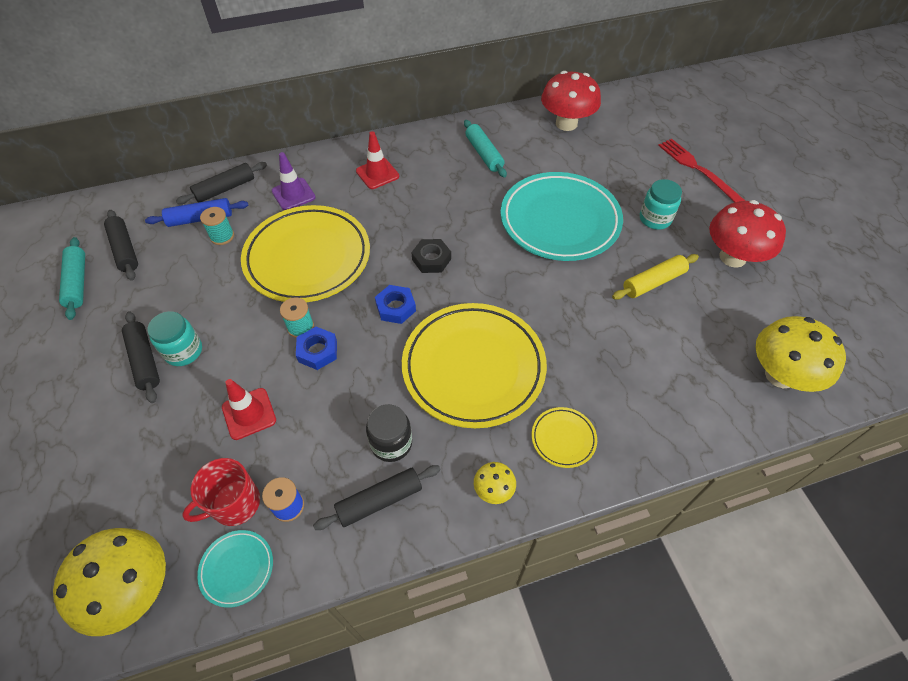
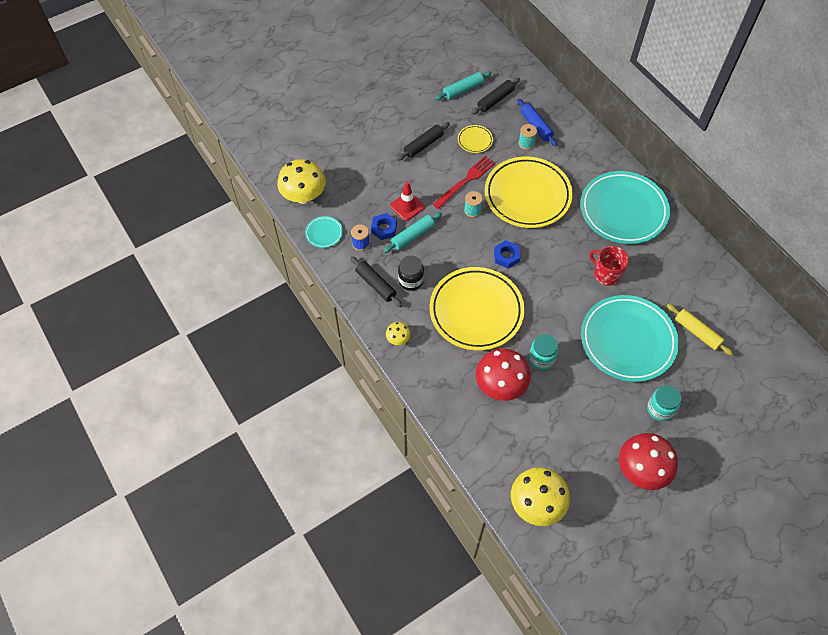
camera: 75 degrees right, 5 degrees up
(183, 351) = (435, 160): turquoise jar -> turquoise jar (541, 358)
(225, 189) = (567, 128): black rolling pin -> none
(235, 504) = (355, 220): red mug -> red mug (606, 274)
(293, 194) = (580, 168): purple traffic cone -> none
(317, 351) = (458, 225): blue nut -> blue nut (384, 228)
(377, 174) = (623, 211): red traffic cone -> turquoise plate
(431, 259) = (555, 266): black nut -> none
(484, 154) = (678, 275): turquoise rolling pin -> turquoise rolling pin (413, 236)
(563, 438) = (442, 371): yellow plate -> yellow plate (475, 140)
(566, 124) = (747, 328): red mushroom -> red mushroom (500, 385)
(653, 282) = (591, 413): yellow rolling pin -> yellow rolling pin (697, 332)
(697, 169) = (737, 439): red fork -> red fork (465, 181)

